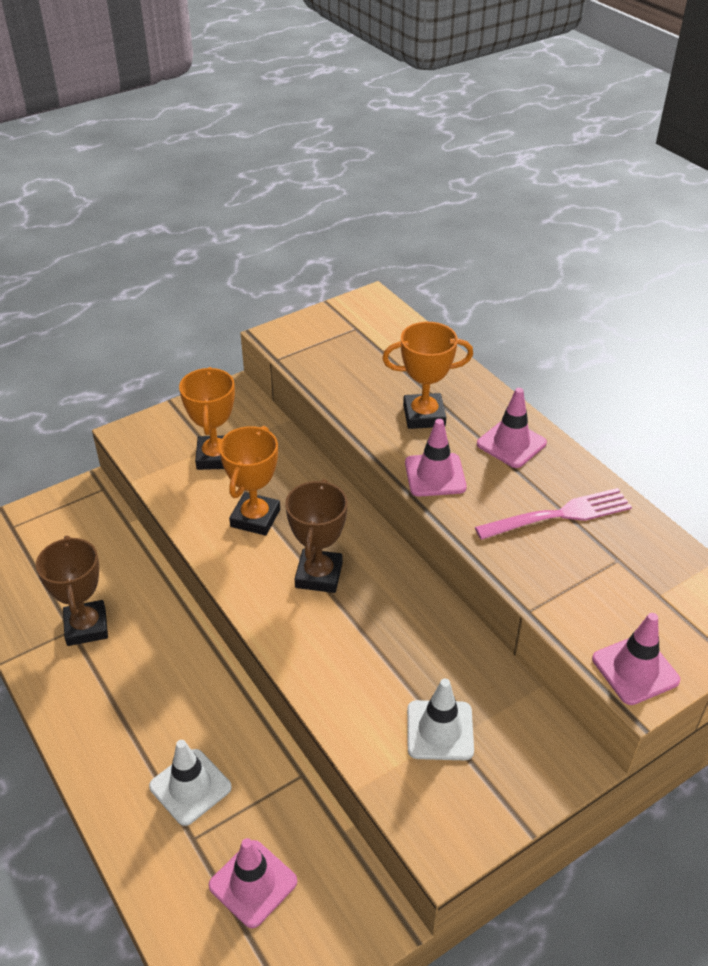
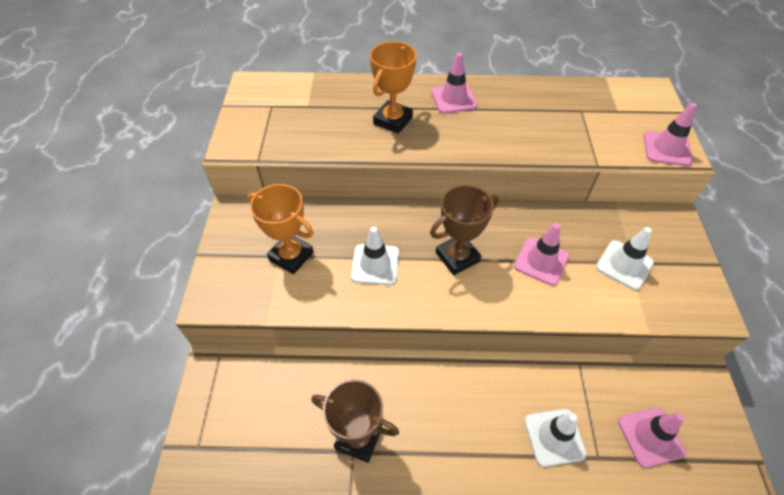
camera: 55 degrees left, 10 degrees up
(255, 518) = (375, 264): orange trophy -> white traffic cone
(319, 575) = (457, 257): brown trophy -> brown trophy turned 75 degrees counterclockwise
(435, 475) = (452, 144): pink traffic cone -> pink traffic cone (541, 261)
(559, 515) = (530, 113): pink fork -> none

